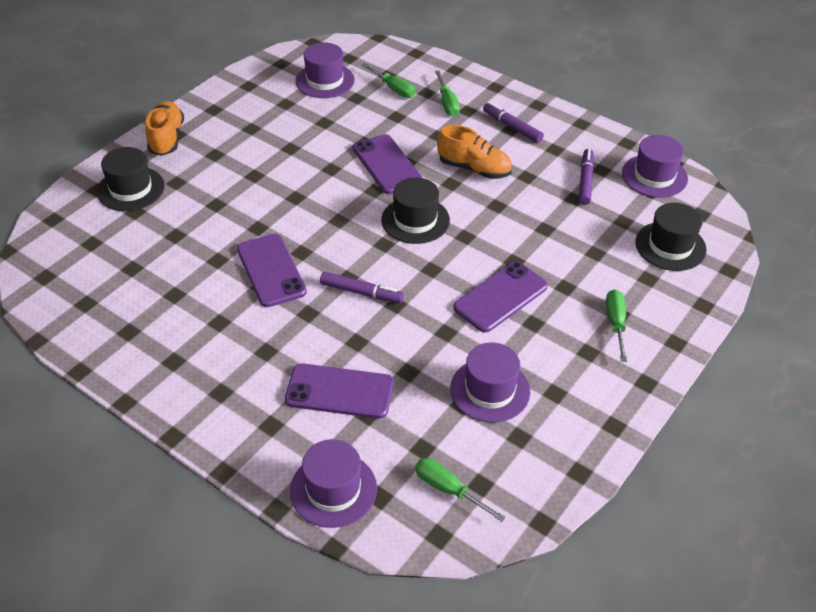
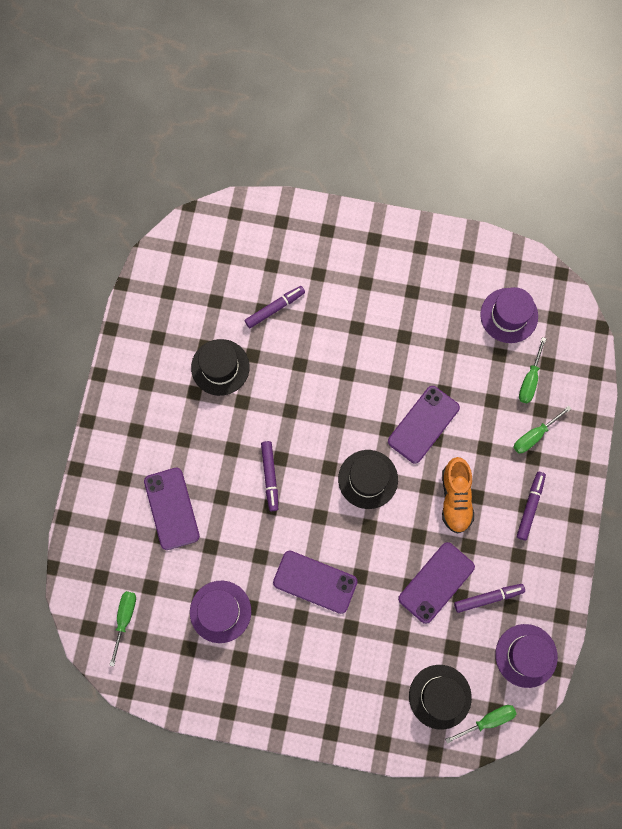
camera: 65 degrees right, 30 degrees up
(131, 189) = (294, 246): black hat -> black hat (220, 367)
(166, 138) = (365, 234): orange shoe -> none
(182, 225) = (274, 308): none -> purple marker
(271, 270) = (260, 400): purple phone -> purple phone (436, 582)
(333, 489) = (93, 545): purple hat -> none
(615, 323) = (329, 680): green screwdriver -> green screwdriver (488, 720)

